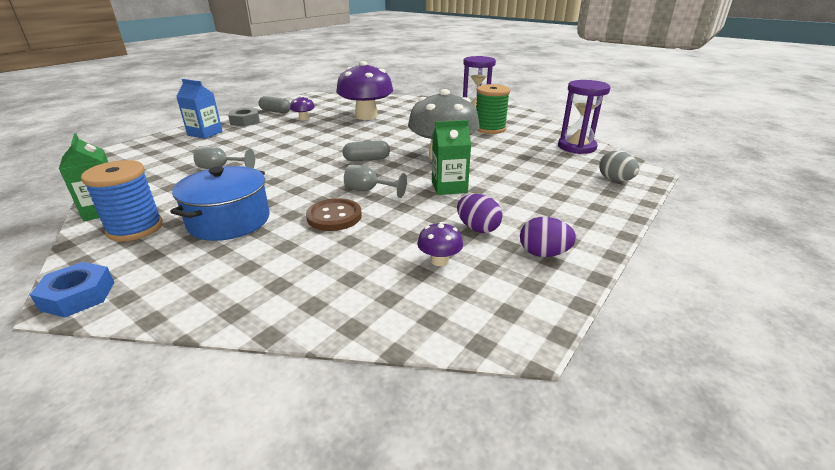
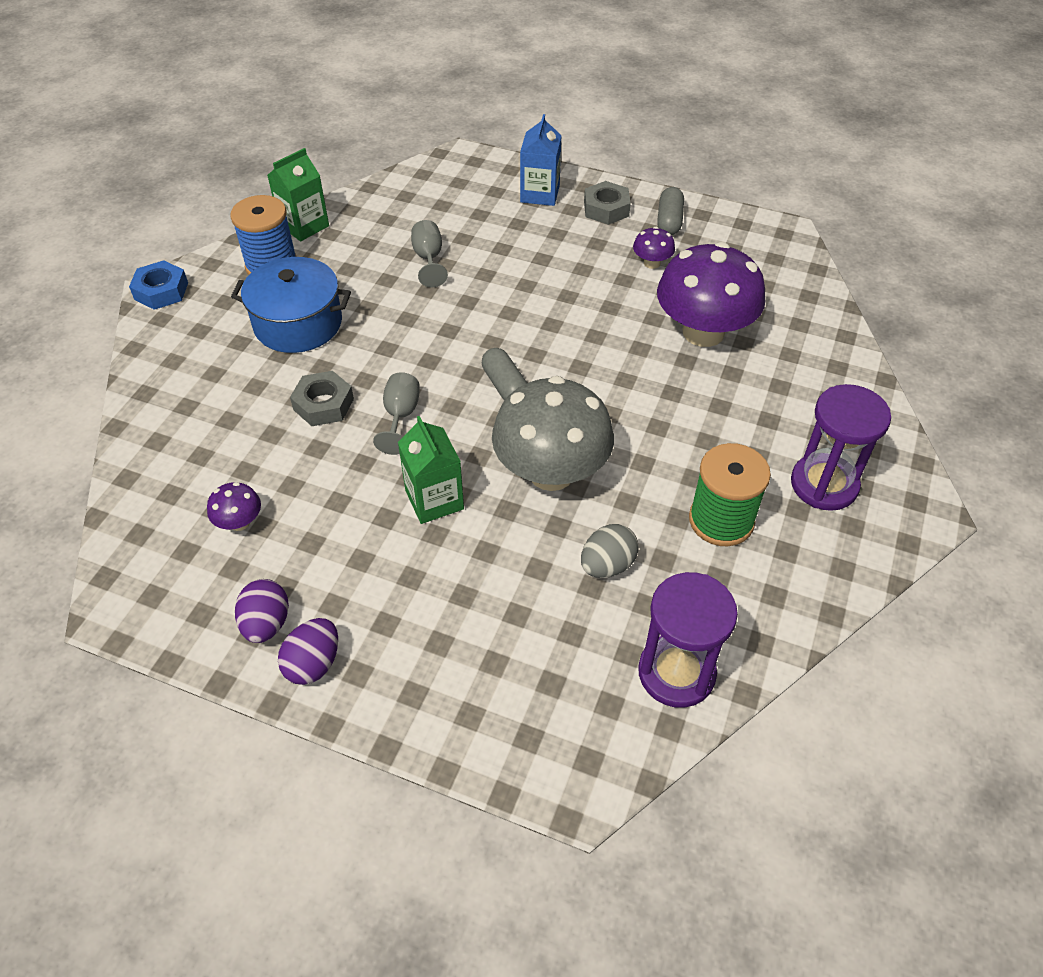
camera: 75 degrees right, 20 degrees up
(334, 216) = (323, 404): brown button -> grey nut
(477, 228) = (318, 549): purple egg -> purple egg (313, 663)
(615, 180) = (525, 729): grey egg -> grey egg (607, 565)

